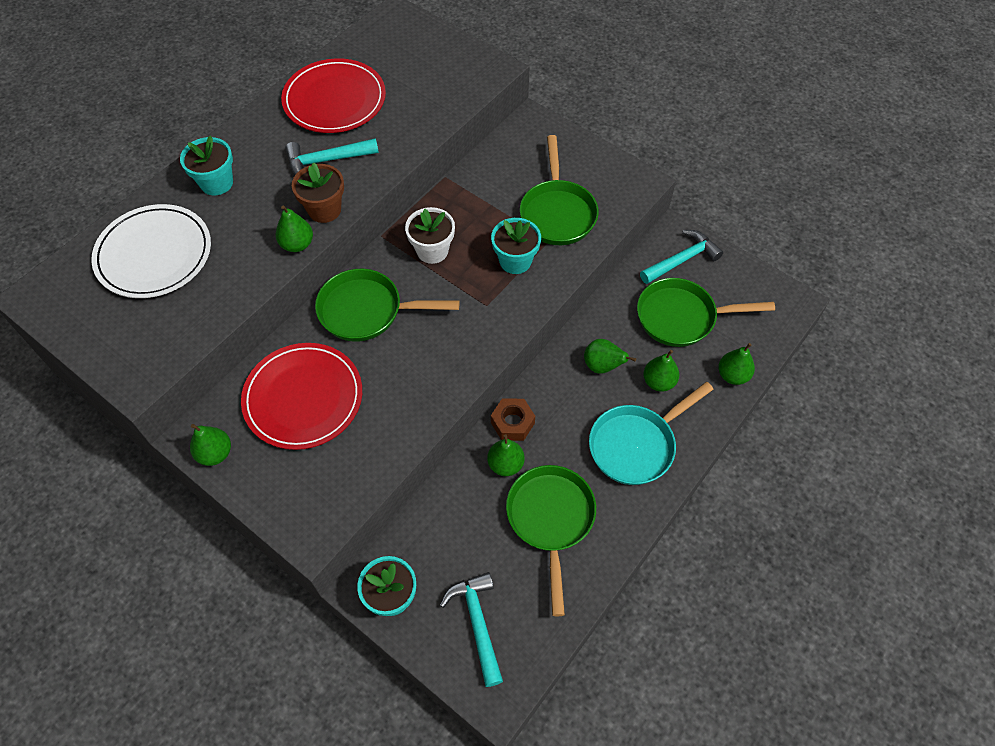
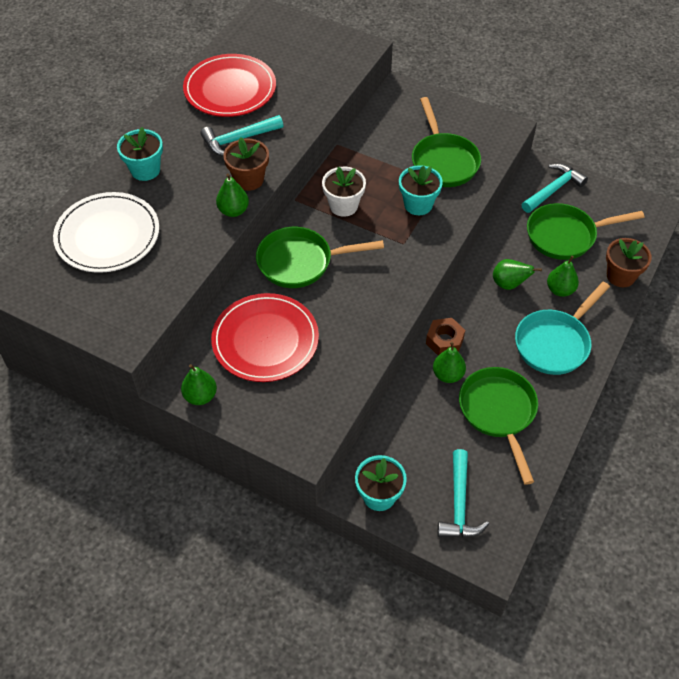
camera: 10 degrees left, 5 degrees down
(477, 623) = (459, 504): turquoise hammer -> turquoise hammer turned 150 degrees counterclockwise
(732, 375) = (620, 276): green pear -> brown flower pot

